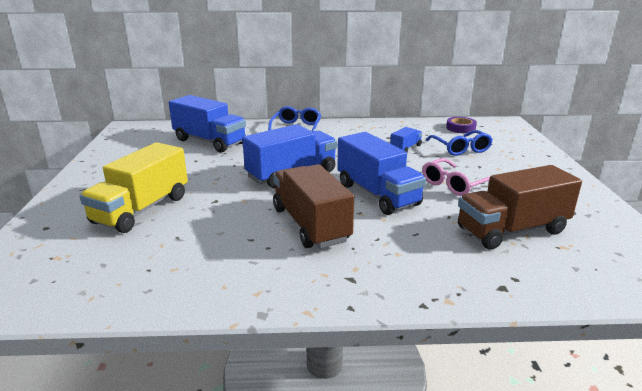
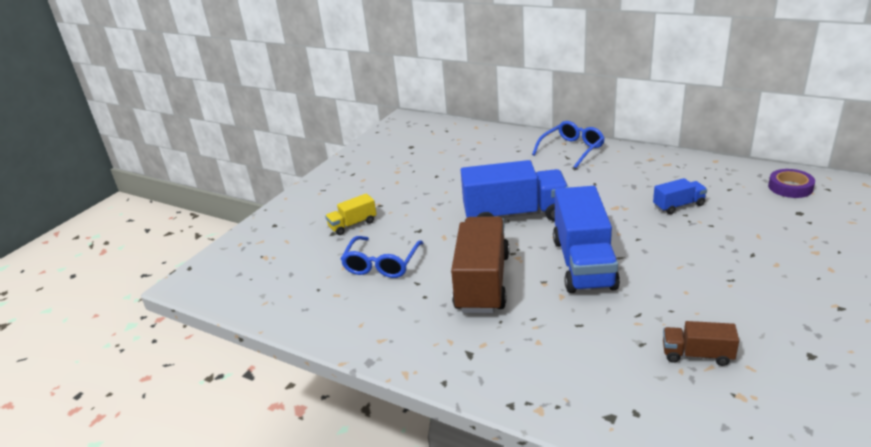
camera: 35 degrees right, 5 degrees up
(142, 209) = (353, 224): yellow truck -> yellow truck, size x0.48
(210, 141) = (467, 153): blue truck -> none
(454, 184) = (690, 273): pink glasses -> none
(460, 148) = (754, 221): blue glasses -> blue glasses (382, 264)
(512, 230) = (697, 355): brown truck -> brown truck, size x0.48

